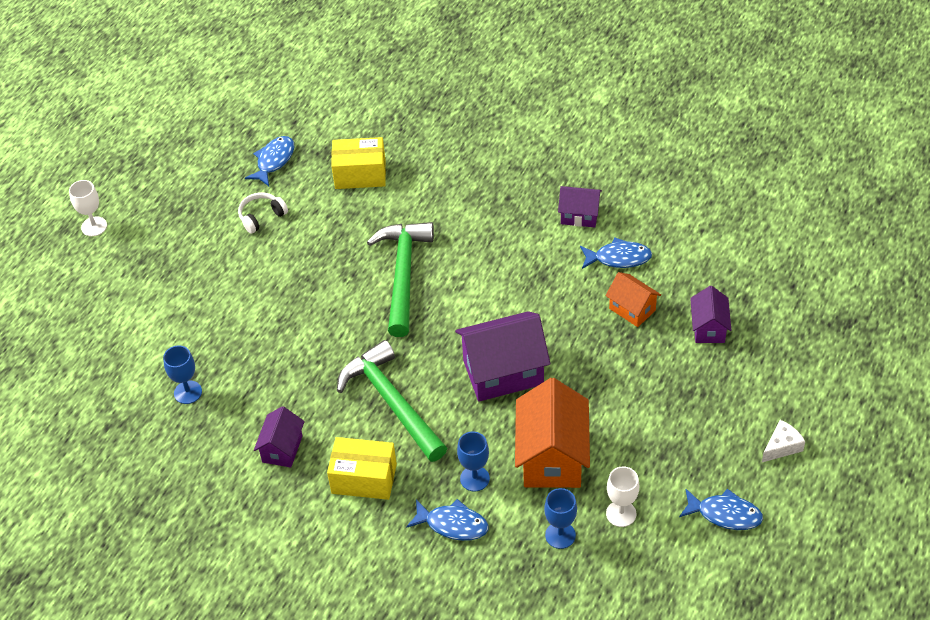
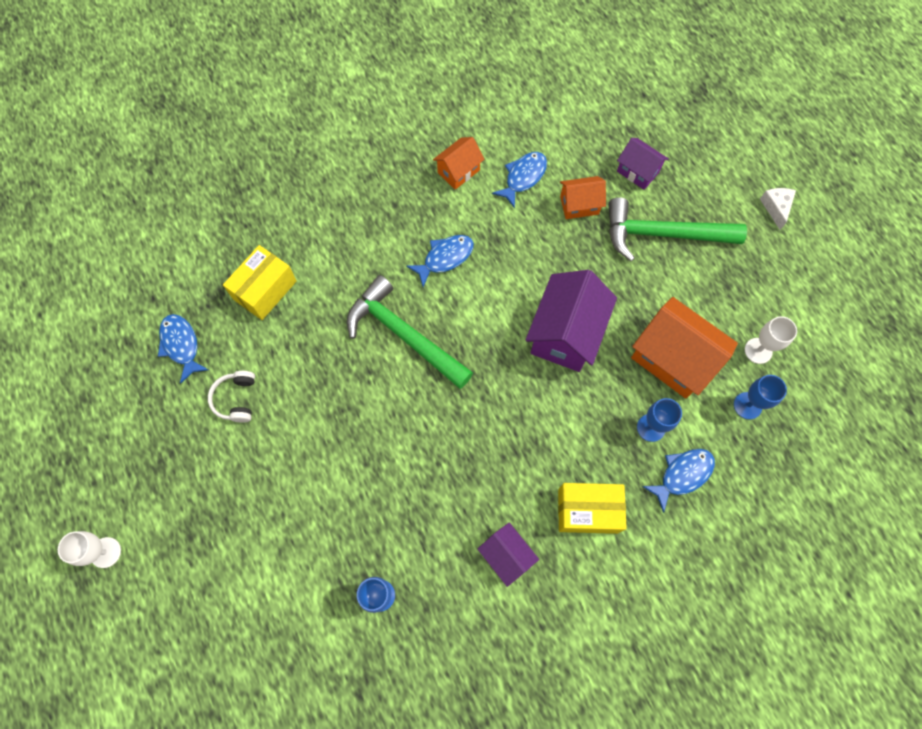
camera: 55 degrees left, 20 degrees up
(364, 478) = (587, 511): yellow box -> yellow box turned 45 degrees clockwise
(392, 403) = (528, 436): green hammer -> green hammer (663, 234)
(579, 215) = (458, 171): purple house -> orange house
(725, 514) = (807, 285): blue fish -> blue fish (445, 258)

